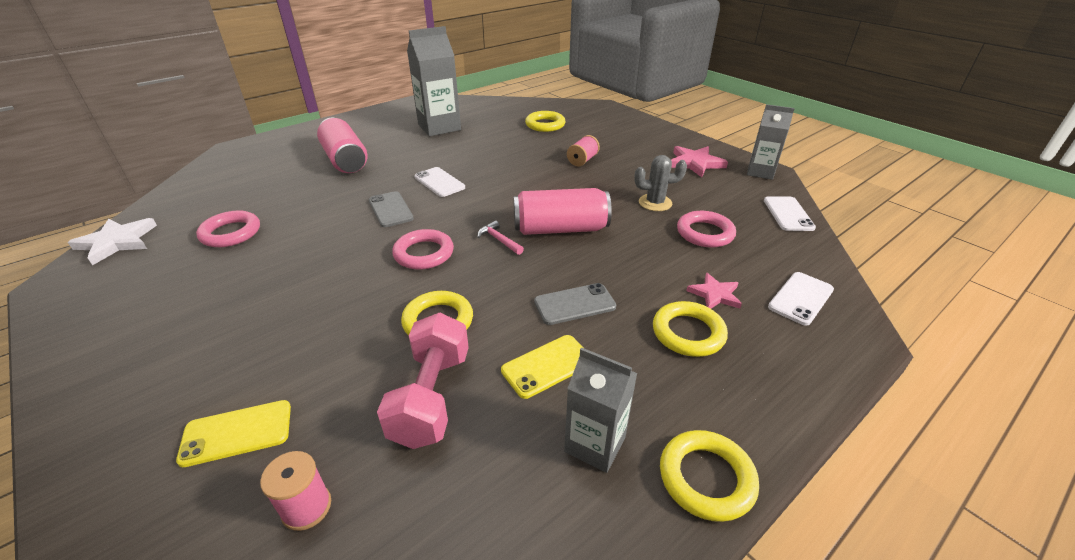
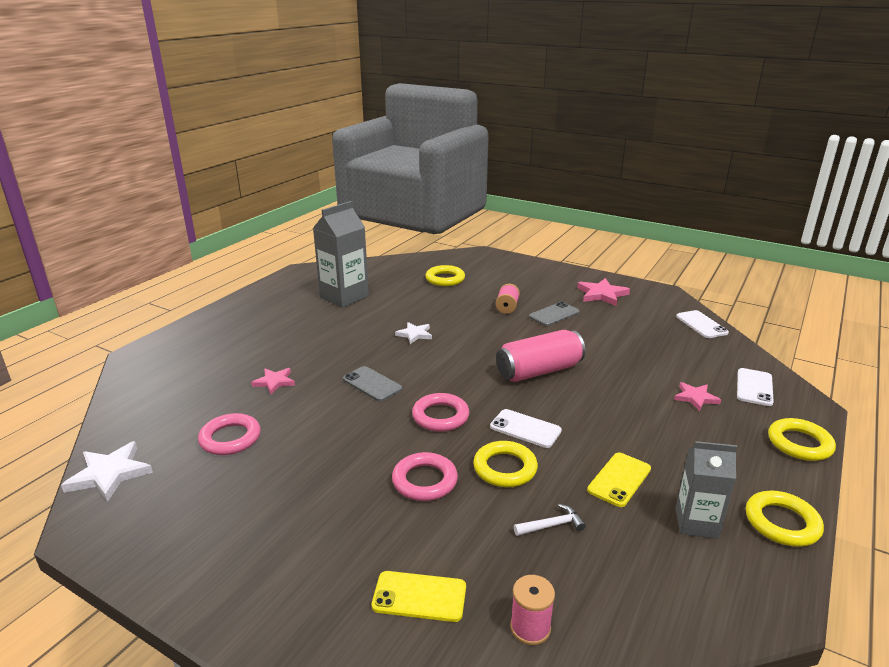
camera: 20 degrees left, 10 degrees down
(237, 433) = (419, 596): yellow phone -> yellow phone turned 45 degrees clockwise
(312, 191) = (274, 382): none -> pink star
(345, 160) = (278, 345): pink can -> none
(431, 397) = (552, 525): pink dumbbell -> white hammer
(439, 182) = (395, 350): white phone -> white phone (525, 429)
(471, 171) = (415, 334): none -> white star
(499, 240) = (495, 391): pink hammer -> none
(574, 304) = (601, 429): grey phone -> grey phone (554, 314)
(655, 203) = (596, 334): grey cactus -> none
(688, 333) = (698, 430): yellow ring -> yellow ring (799, 443)
(705, 233) = (653, 352): pink ring -> pink ring (424, 481)
(760, 172) = (657, 293): grey carton -> none

